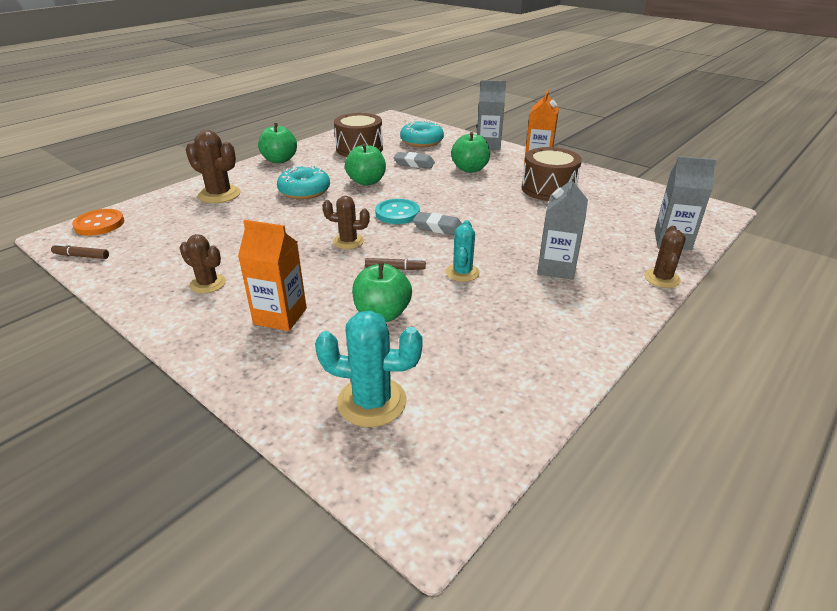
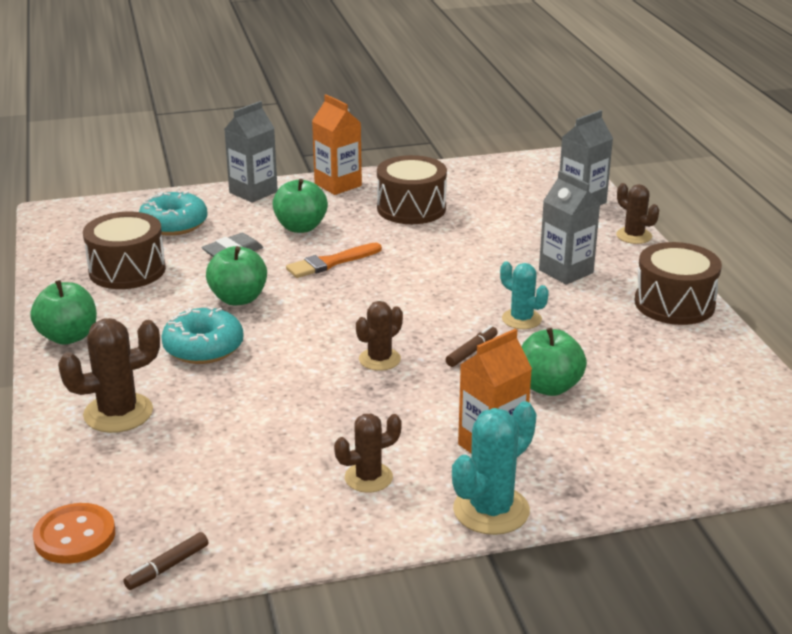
camera: 55 degrees left, 5 degrees down
(372, 402) = (678, 436): turquoise cactus -> turquoise cactus (491, 510)
(397, 213) = (351, 308): turquoise button -> none
(438, 227) = (415, 298): grey eraser -> none
(442, 190) = (331, 262): none -> orange brush
(583, 333) = (674, 304): none -> brown drum

